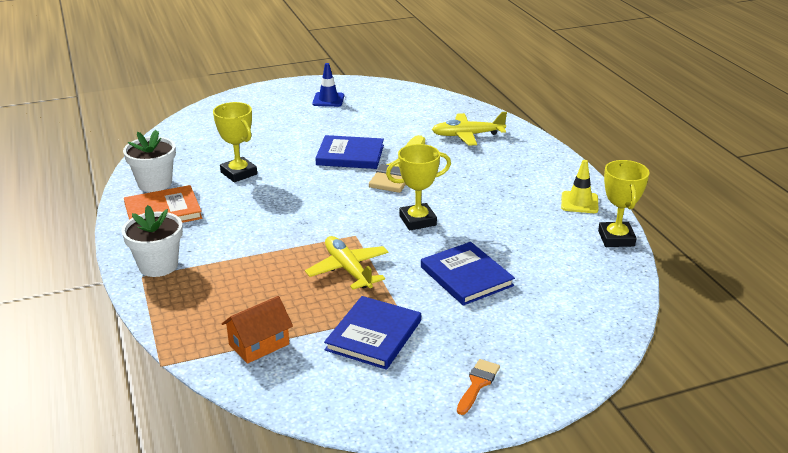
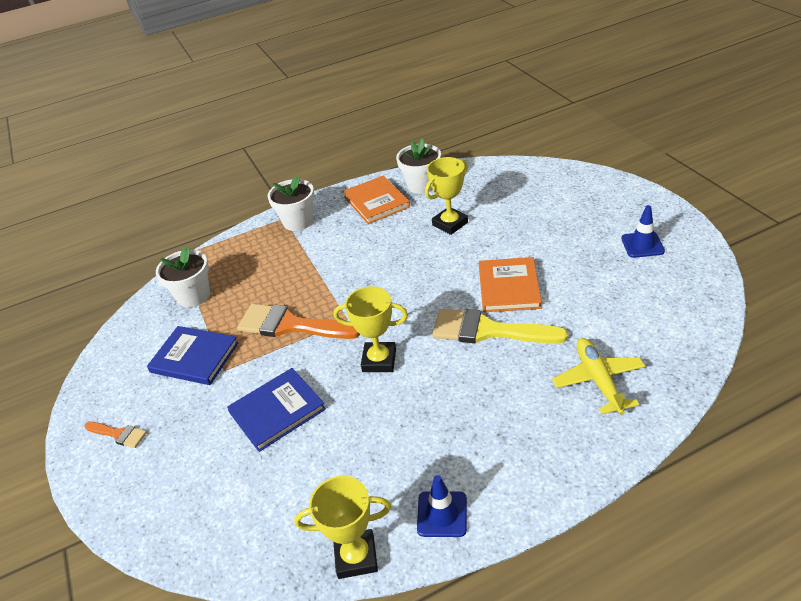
camera: 90 degrees right, 10 degrees up
(259, 344) = (194, 296): orange house -> white flower pot
(348, 269) = (290, 325): yellow plane -> orange brush
(350, 155) = (509, 287): blue book -> orange book
(417, 220) = (379, 360): yellow trophy -> yellow trophy turned 60 degrees counterclockwise
(579, 202) = (442, 514): yellow traffic cone -> blue traffic cone

